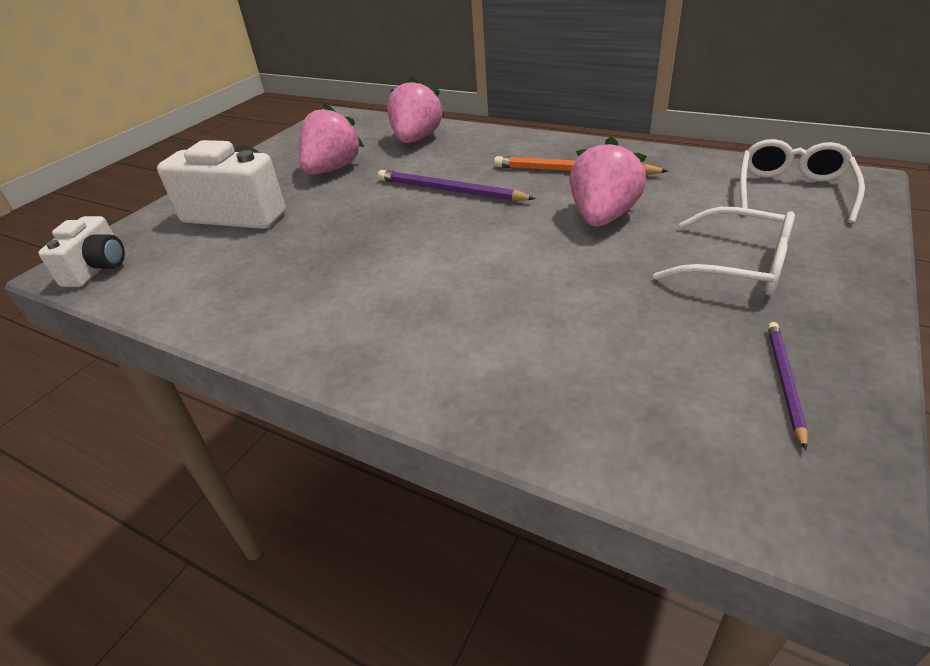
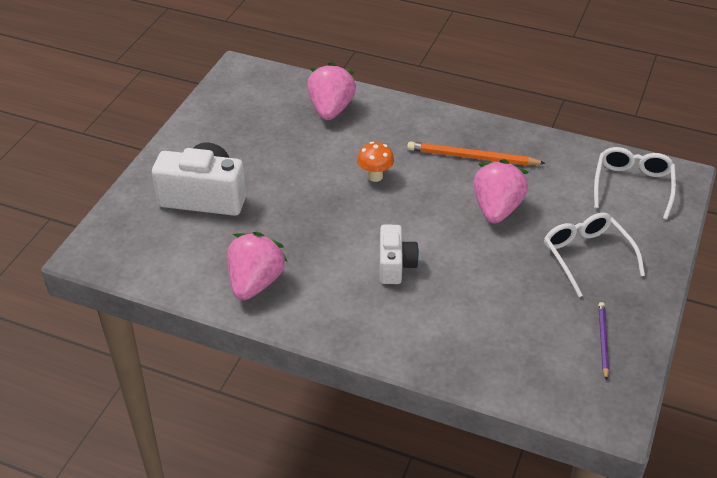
camera: 10 degrees left, 5 degrees up
(98, 268) = (115, 254): white camera -> white camera (395, 265)
(332, 169) = (266, 146): pink strawberry -> pink strawberry (255, 282)
(449, 190) = (375, 176): purple pencil -> orange mushroom
(737, 266) = (587, 256): white glasses -> white glasses turned 135 degrees counterclockwise

